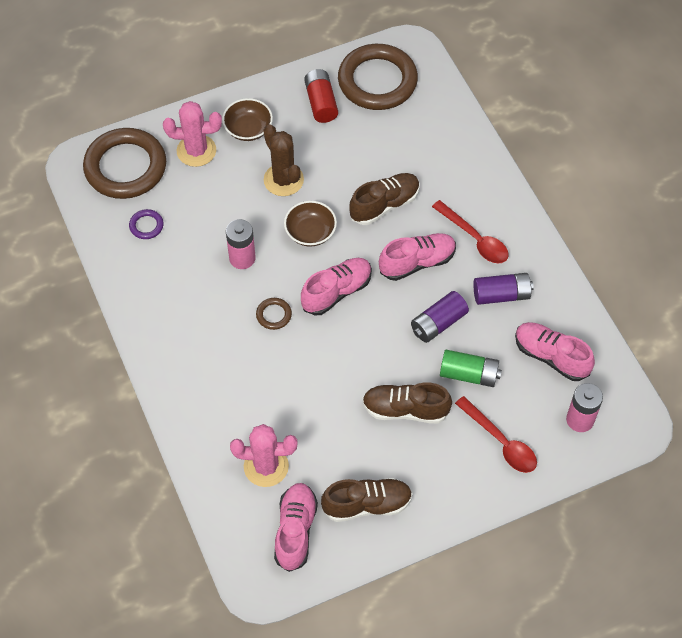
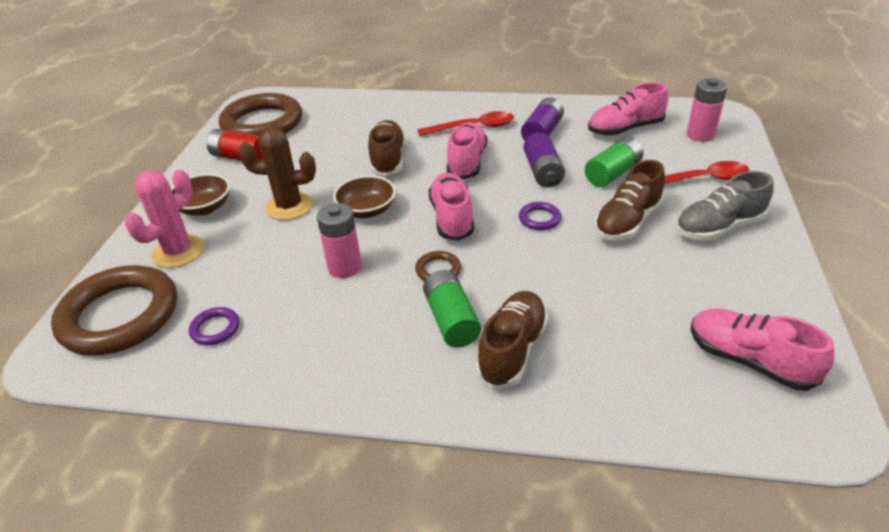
camera: 55 degrees left, 20 degrees down
(231, 349) = (451, 320): none -> green battery
(266, 466) = (639, 352): pink cactus -> none
(367, 505) = (736, 288): brown shoe -> brown shoe (512, 350)
(372, 349) = (539, 219): none -> purple ring
(437, 474) = (718, 227): none -> grey shoe

